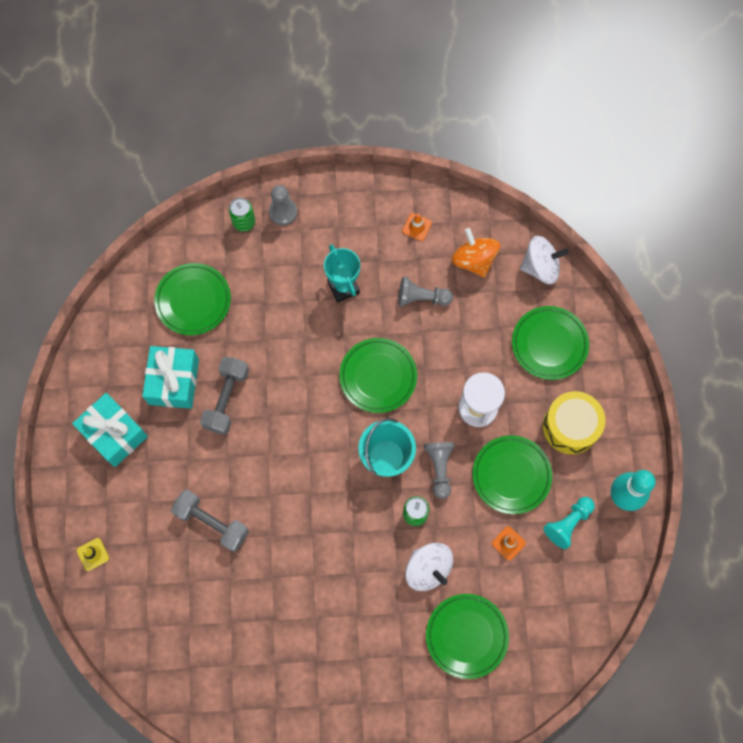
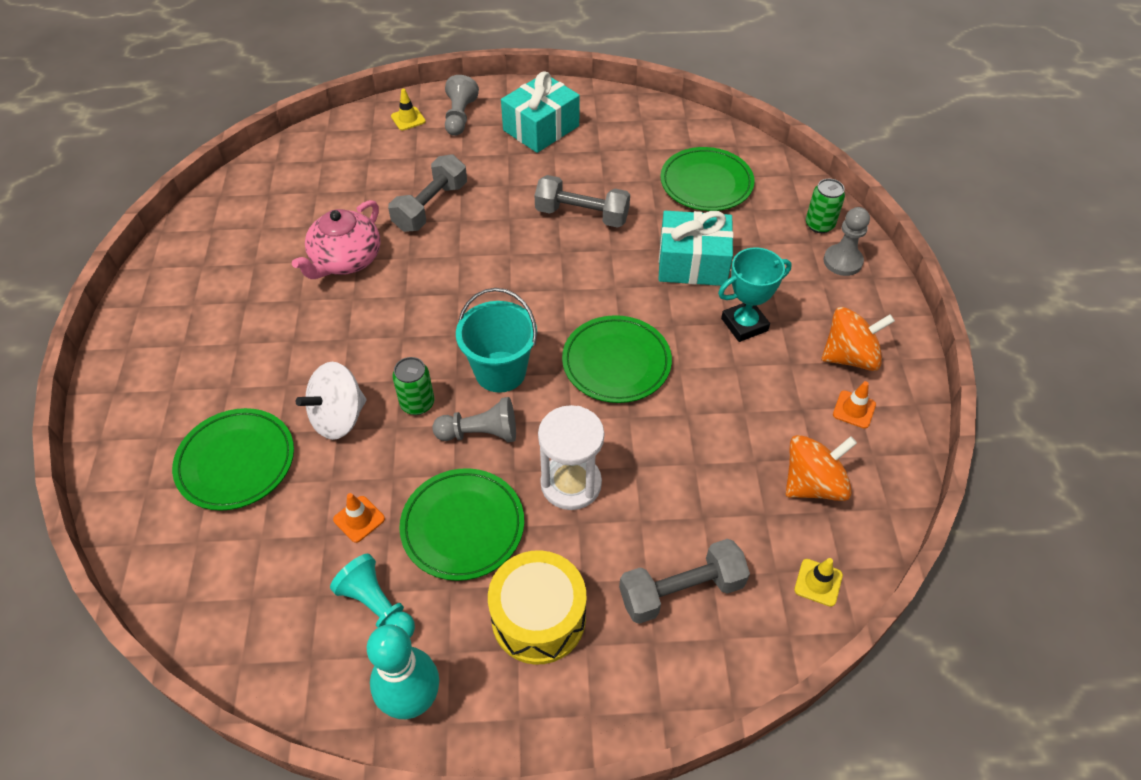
camera: 90 degrees right, 20 degrees down
(174, 382) = (602, 171): turquoise gift -> turquoise gift (692, 263)
(272, 586) = (346, 260): none -> pink teapot
(372, 222) = (849, 357): none -> orange spinning top
(421, 298) = (740, 414): grey pawn -> grey pawn (460, 117)
(540, 267) = (818, 582): white spinning top -> yellow traffic cone
(549, 344) = (681, 591): green plate -> grey dumbbell

